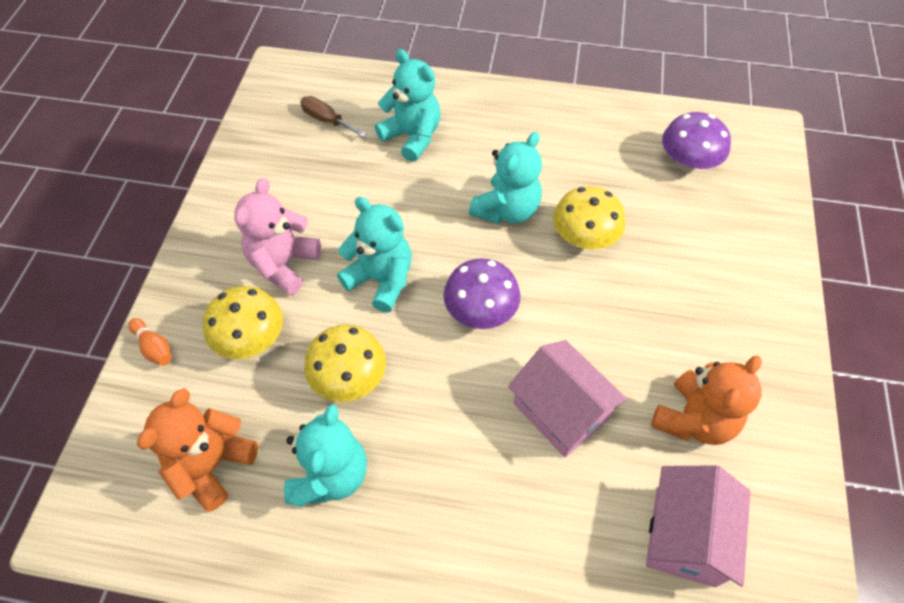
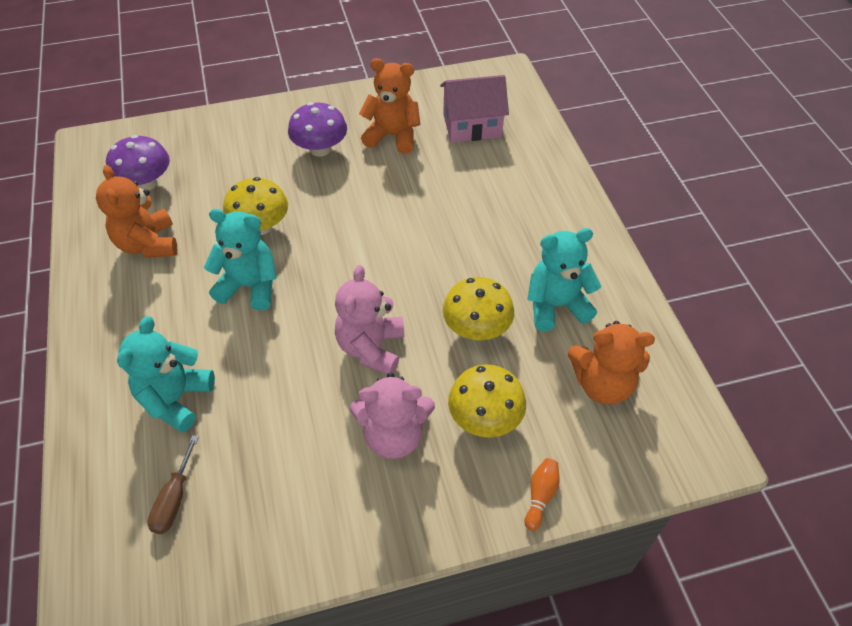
camera: 115 degrees left, 5 degrees down
(381, 280) = (371, 348): turquoise teddy bear -> pink teddy bear
(480, 312) = (368, 268): purple mushroom -> purple mushroom (320, 149)
(560, 411) = (426, 198): pink house -> none
(598, 150) = (148, 244): none -> orange teddy bear

